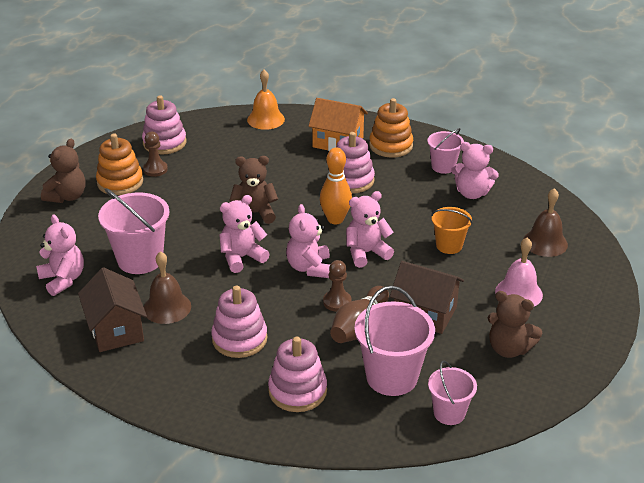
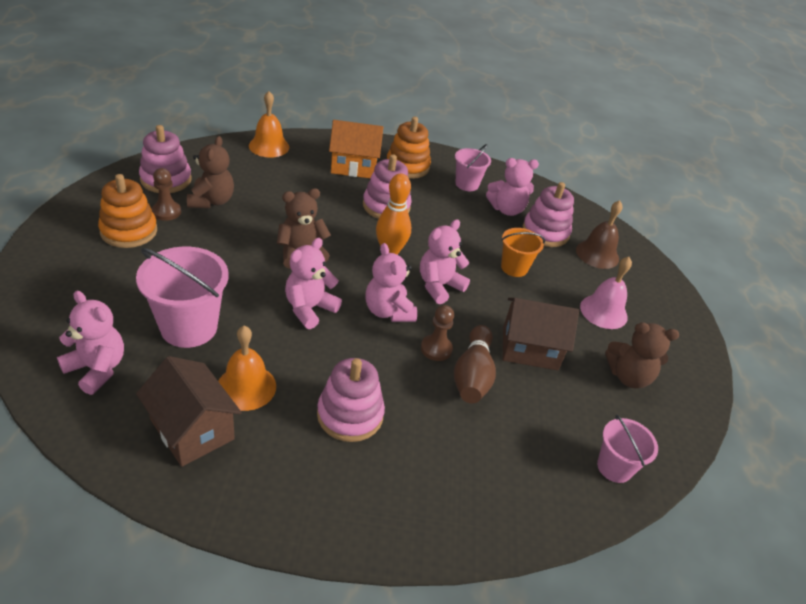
camera: 25 degrees left, 5 degrees up
(67, 196) = (66, 255): brown teddy bear -> brown teddy bear (211, 201)
(167, 307) = (246, 387): brown bell -> orange bell
(297, 391) = (445, 473): pink stacking toy -> pink stacking toy (545, 232)
(391, 377) = (536, 433): pink bucket -> none

